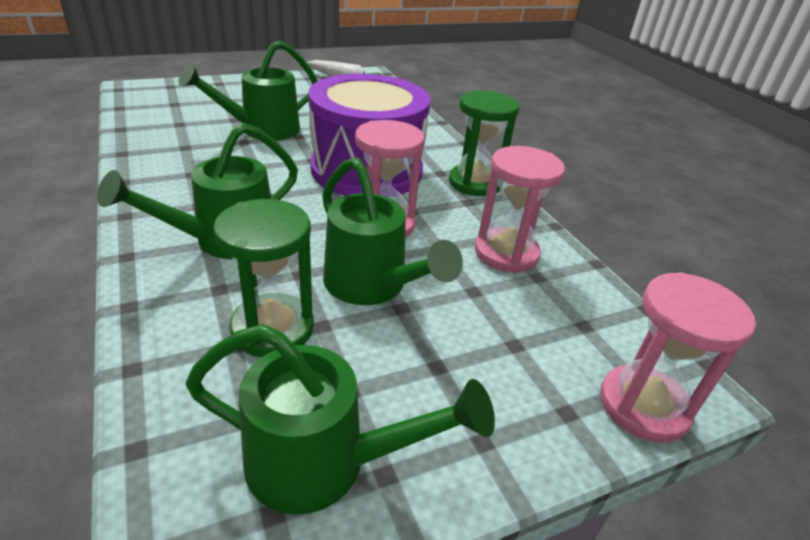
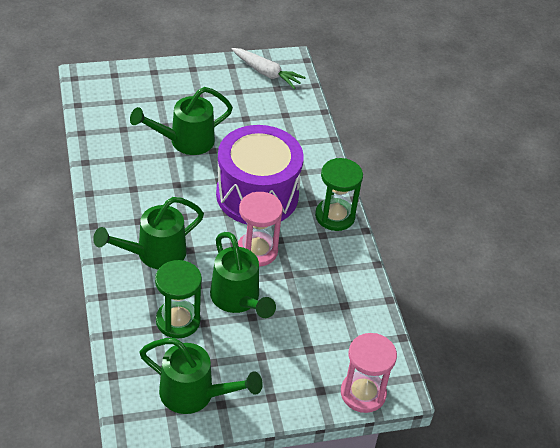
camera: 10 degrees right, 10 degrees up
(506, 253) = (331, 284): pink hourglass -> none

